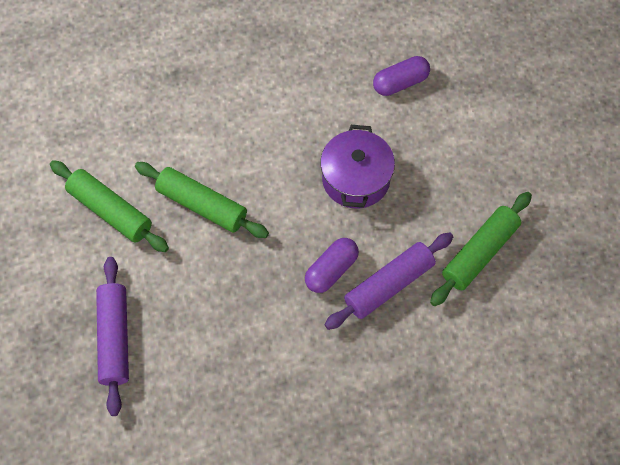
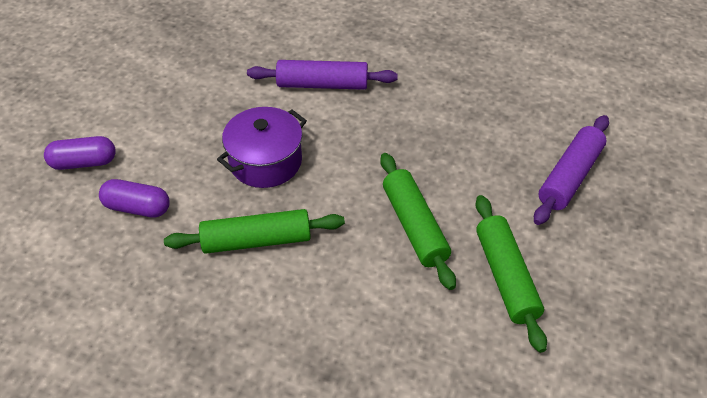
camera: 140 degrees left, 15 degrees down
(331, 270) = (354, 117): purple capsule -> purple capsule (84, 162)
(479, 253) = (238, 64): green rolling pin -> green rolling pin (256, 240)

